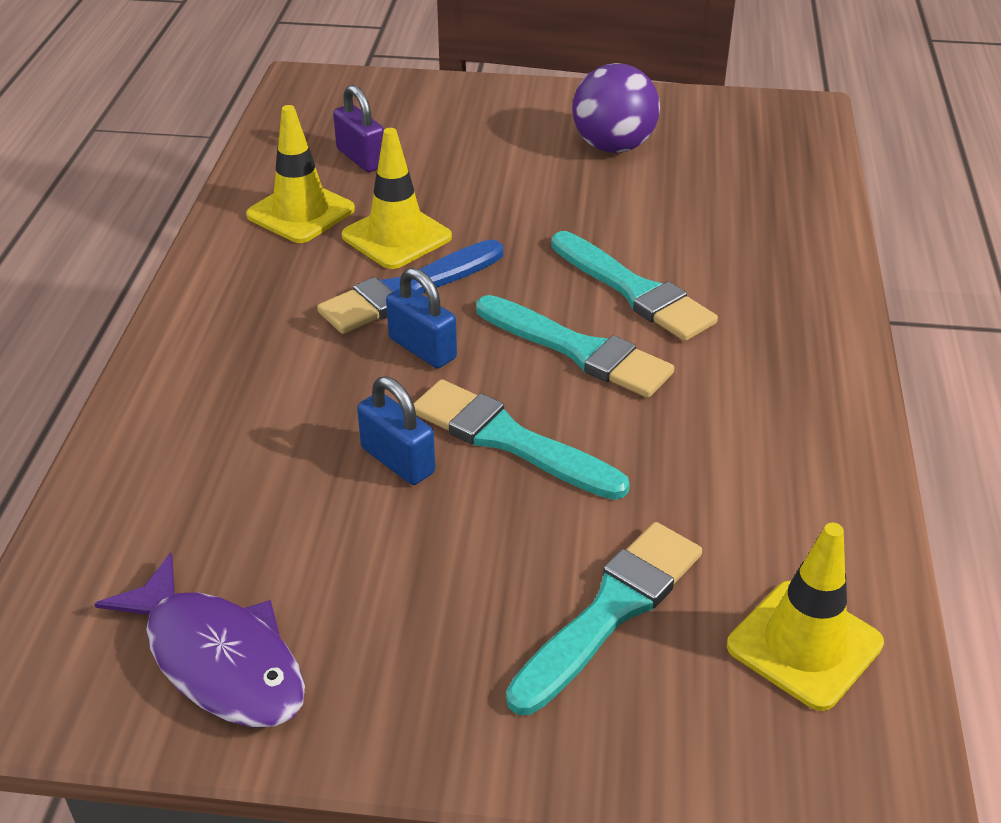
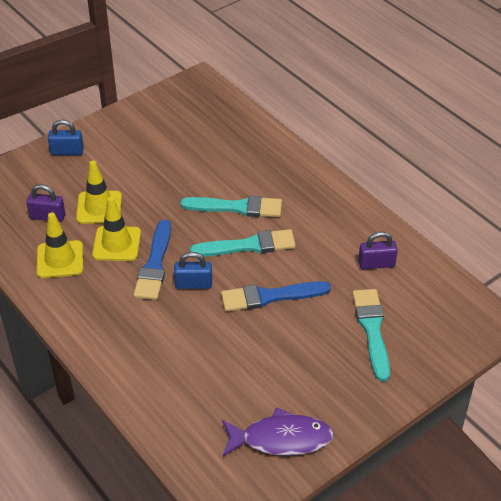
camera: 45 degrees left, 5 degrees up
(398, 460) = (244, 332): blue padlock -> blue padlock (67, 151)
(509, 440) = (270, 297): turquoise brush -> blue brush
(613, 146) = (146, 144): purple ball -> none
(764, 514) = (376, 264): none -> purple padlock
(804, 645) = (433, 298): yellow traffic cone -> yellow traffic cone (99, 207)

